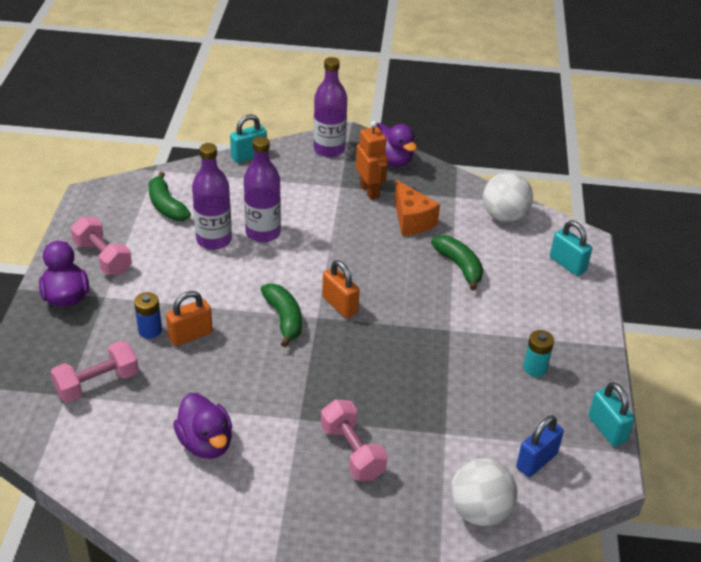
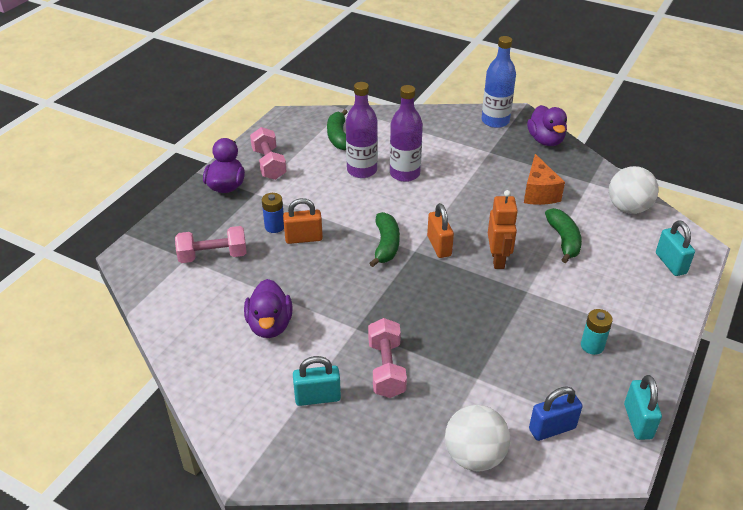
camera: 25 degrees right, 0 degrees up
(249, 156) = (425, 113): turquoise padlock -> turquoise padlock (317, 397)
(329, 149) = (495, 121): purple bottle -> blue bottle
(370, 191) = (513, 161): orange robot -> orange robot (498, 259)

